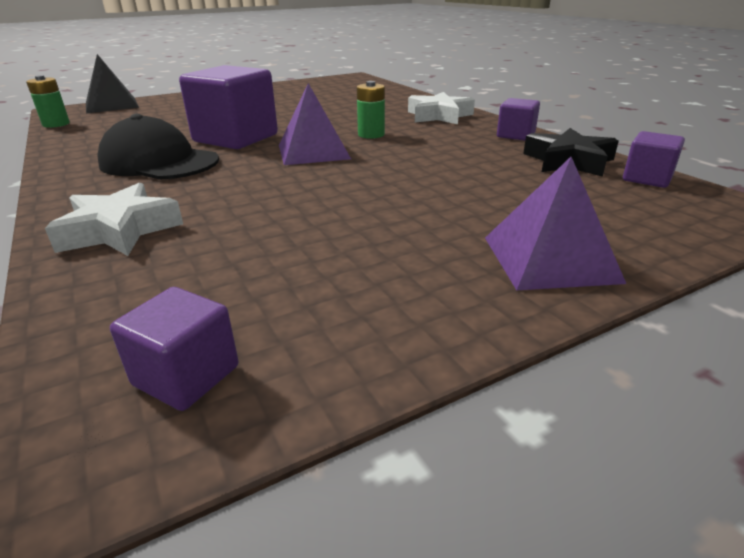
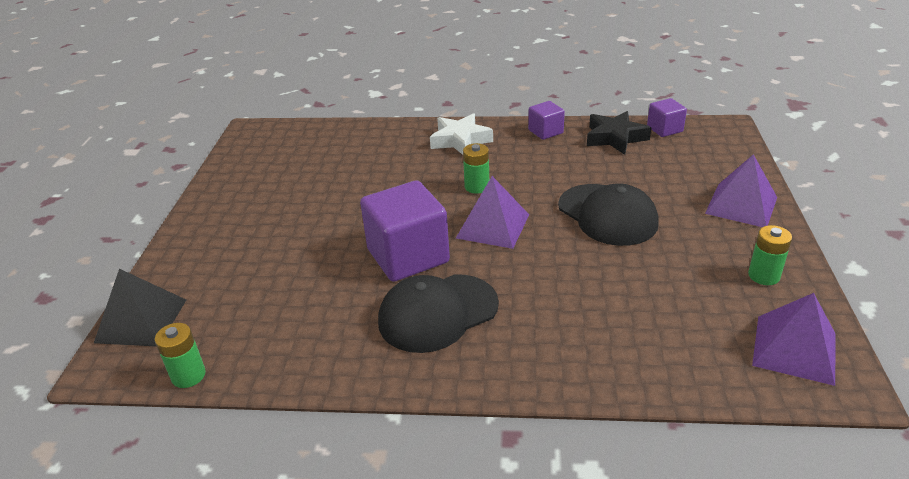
camera: 55 degrees left, 5 degrees up
(119, 230) = (590, 354): white star -> none
(186, 375) = (794, 349): purple cube -> purple pyramid
(375, 310) = (764, 276): none -> green battery
(397, 188) = (607, 215): none -> black cap

